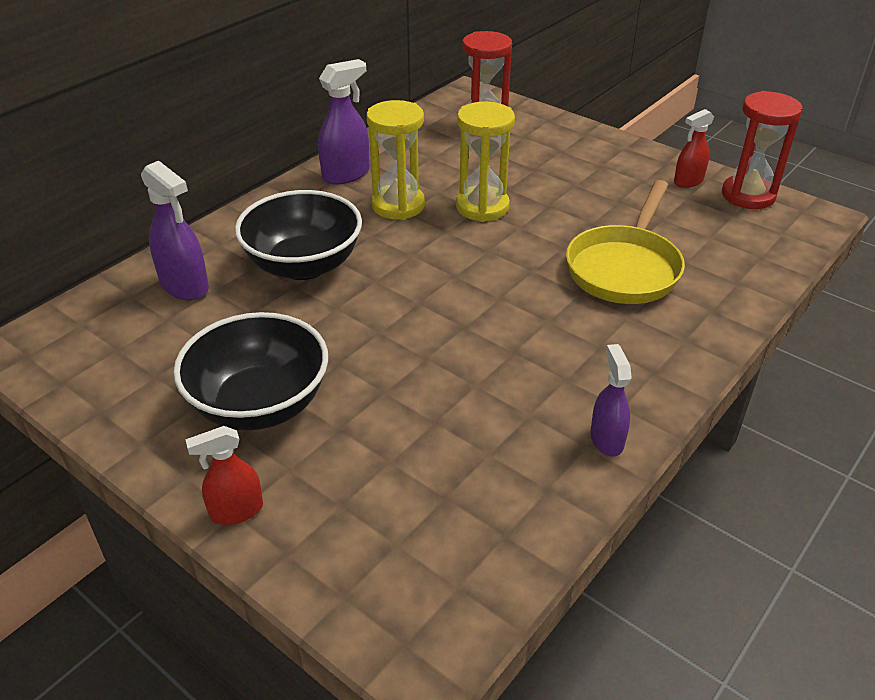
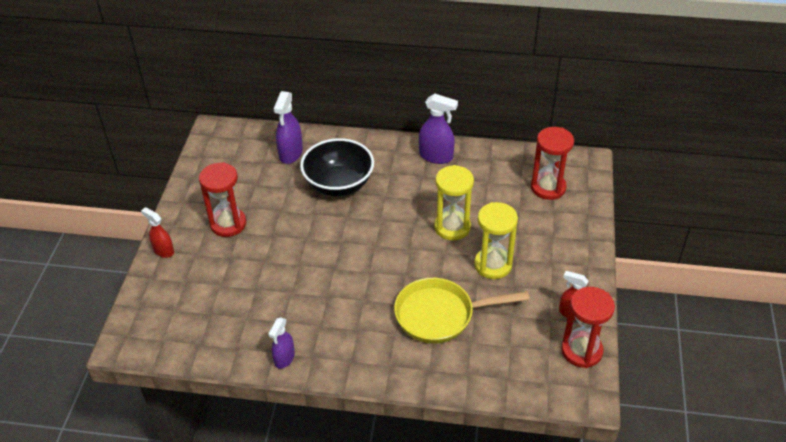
camera: 60 degrees right, 5 degrees up
(260, 404) = (228, 224): black bowl -> red hourglass
(398, 205) = (423, 192): yellow hourglass -> yellow hourglass (493, 265)
(606, 439) = (284, 358): purple spray bottle -> purple spray bottle turned 150 degrees clockwise

